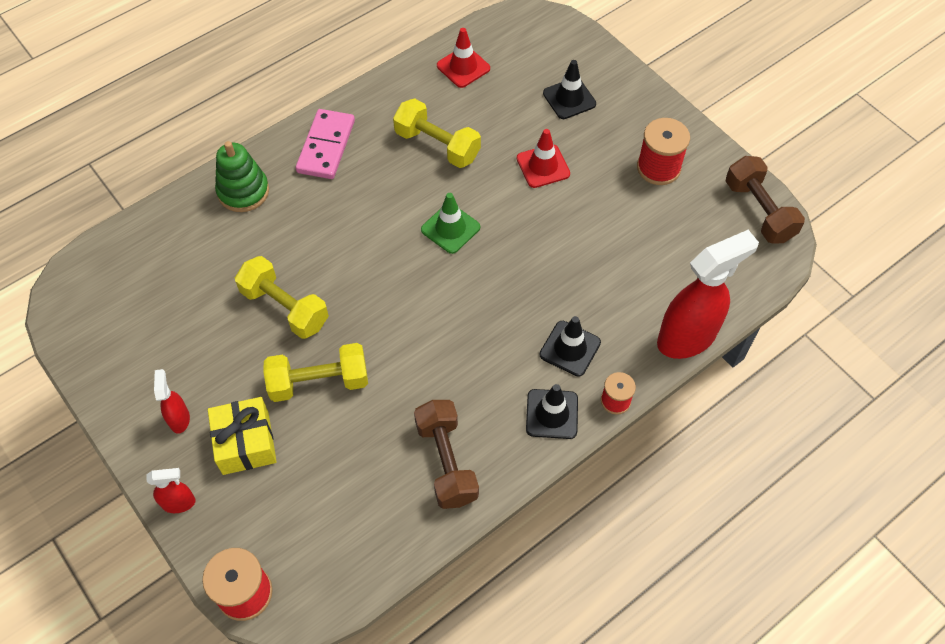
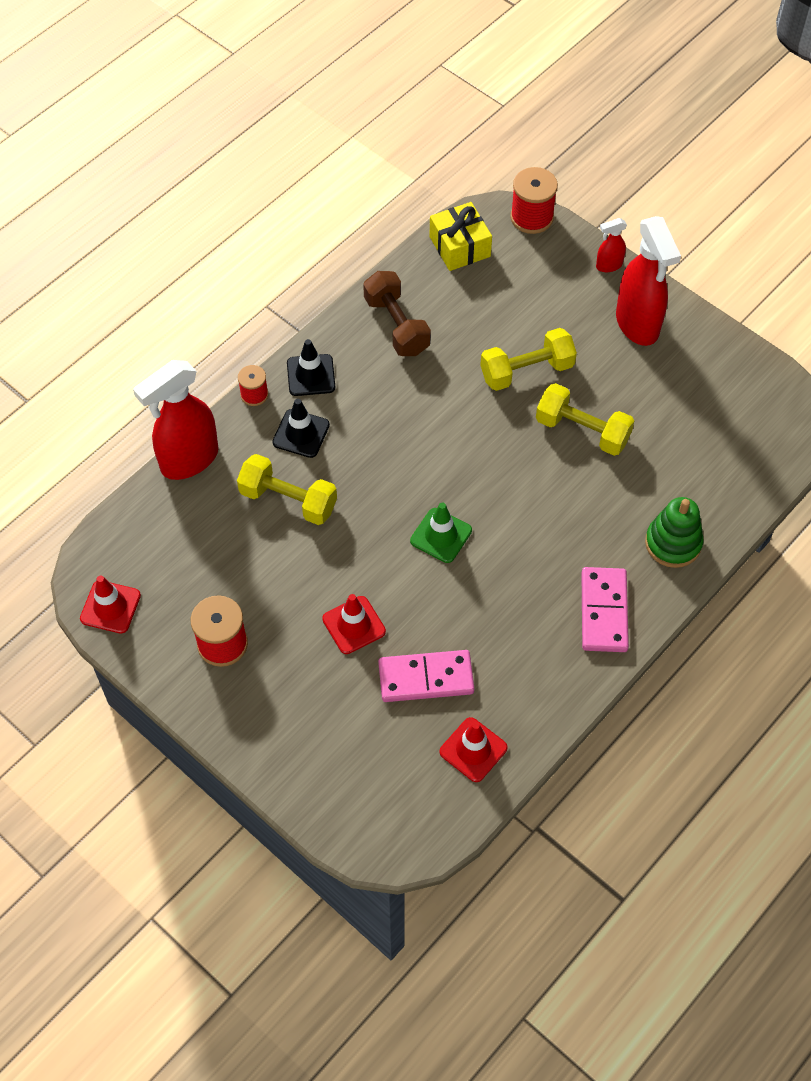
camera: 170 degrees right, 0 degrees up
(179, 419) = (637, 324): red spray bottle -> red spray bottle, size x2.14
(246, 443) = (572, 315): yellow gift -> yellow gift (459, 246)
(437, 145) = (478, 633): yellow dumbbell -> yellow dumbbell (288, 500)
(489, 119) = (426, 678): none -> pink domino
(569, 99) = (335, 723): black traffic cone -> none
(759, 211) = (110, 607): brown dumbbell -> red traffic cone

